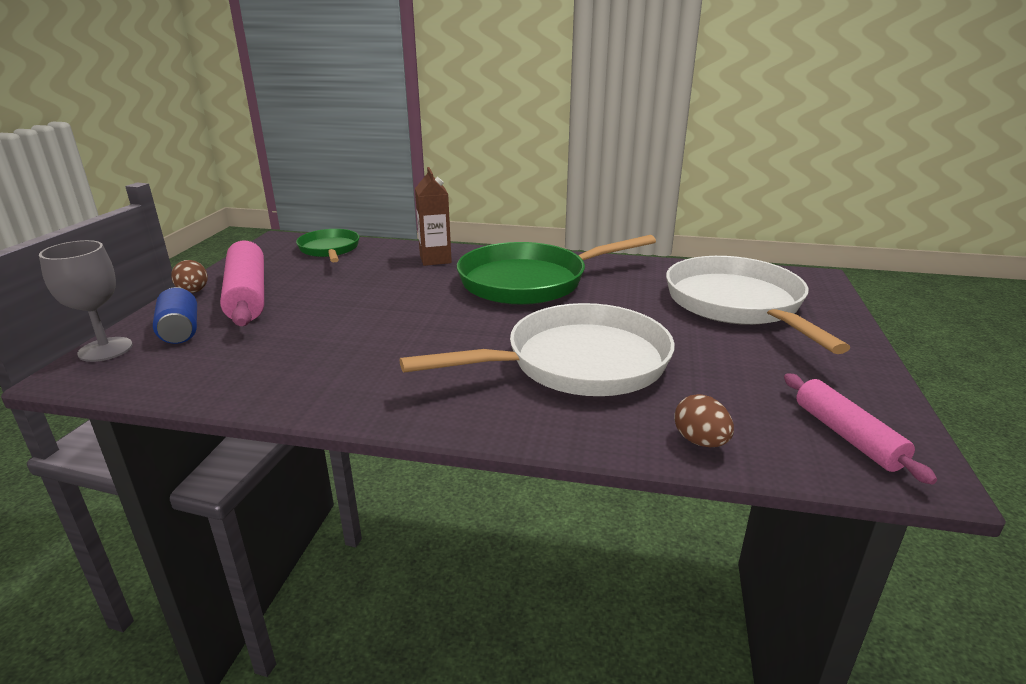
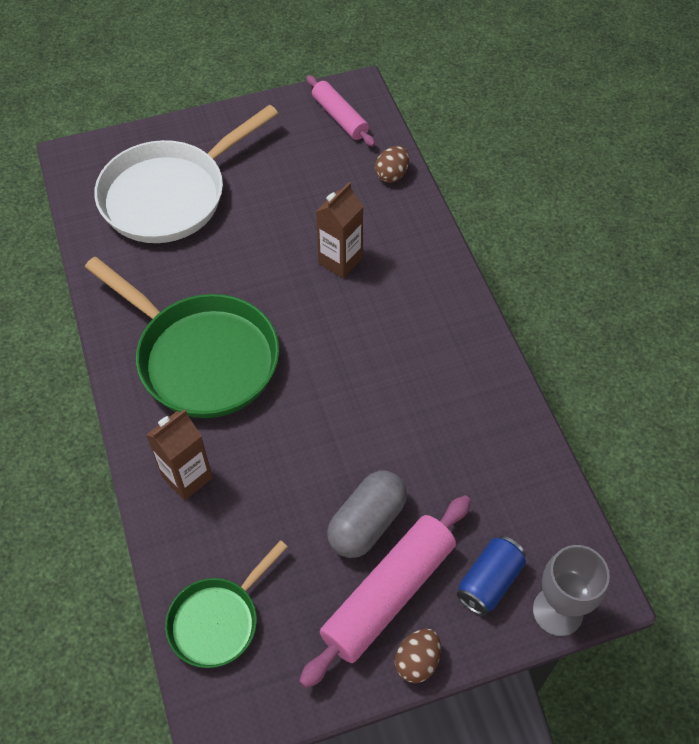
camera: 120 degrees left, 30 degrees up
(305, 302) = (367, 523): none -> grey capsule
(578, 363) = (340, 261): white pan -> brown carton
(847, 436) = (340, 117): pink rolling pin -> pink rolling pin turned 75 degrees counterclockwise

